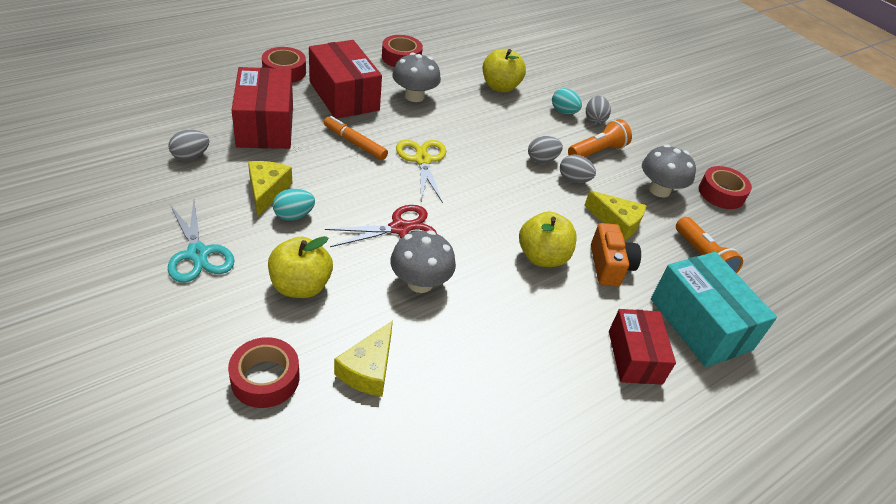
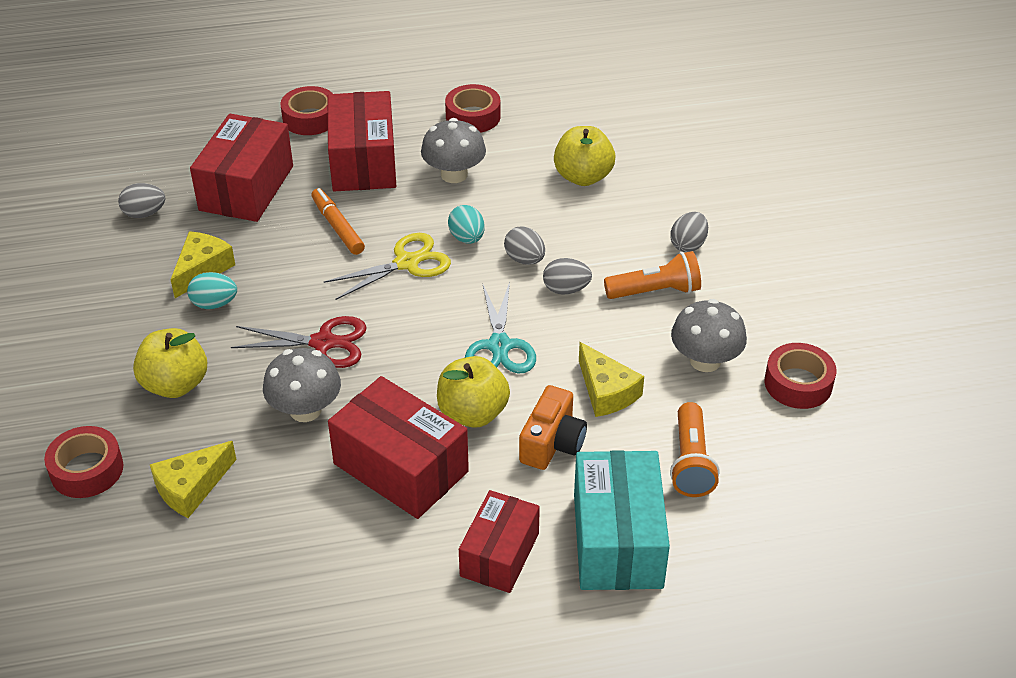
camera: 30 degrees right, 0 degrees up
(198, 254) = (93, 327): turquoise scissors -> turquoise scissors (499, 346)
(422, 160) = (406, 263): yellow scissors -> yellow scissors turned 45 degrees clockwise
(521, 309) = (401, 467): none -> red box
(563, 112) = (650, 227): turquoise egg -> turquoise egg (467, 238)
(573, 180) = (590, 324): grey egg -> grey egg (524, 259)

